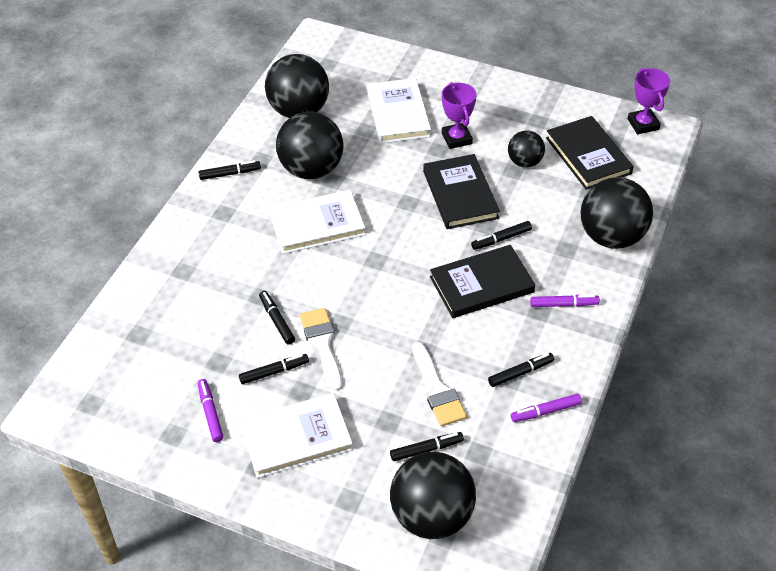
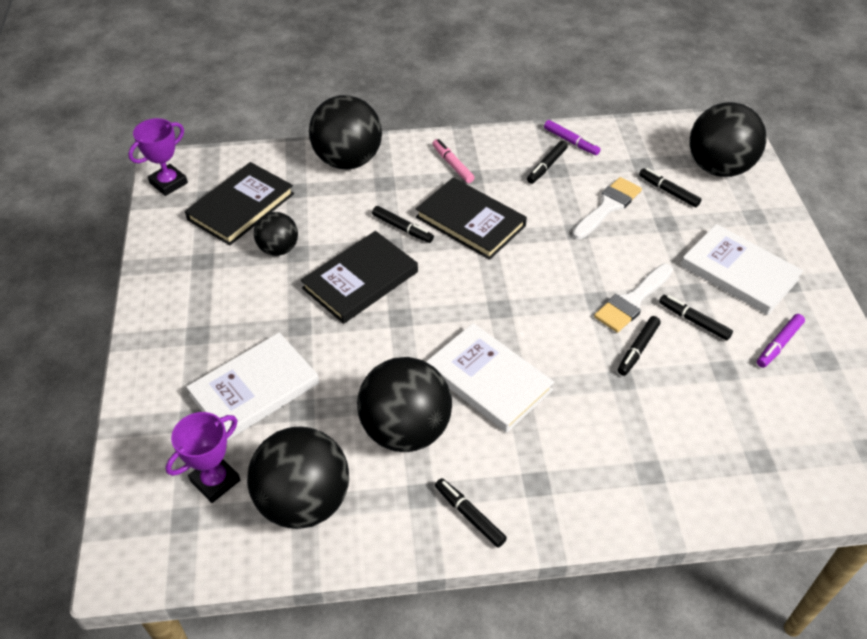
camera: 120 degrees left, 0 degrees up
(457, 138) = (271, 316): purple trophy -> purple trophy (215, 480)
(520, 373) = (546, 166): black marker -> black marker turned 90 degrees counterclockwise
(564, 304) = (452, 165): purple marker -> pink marker

